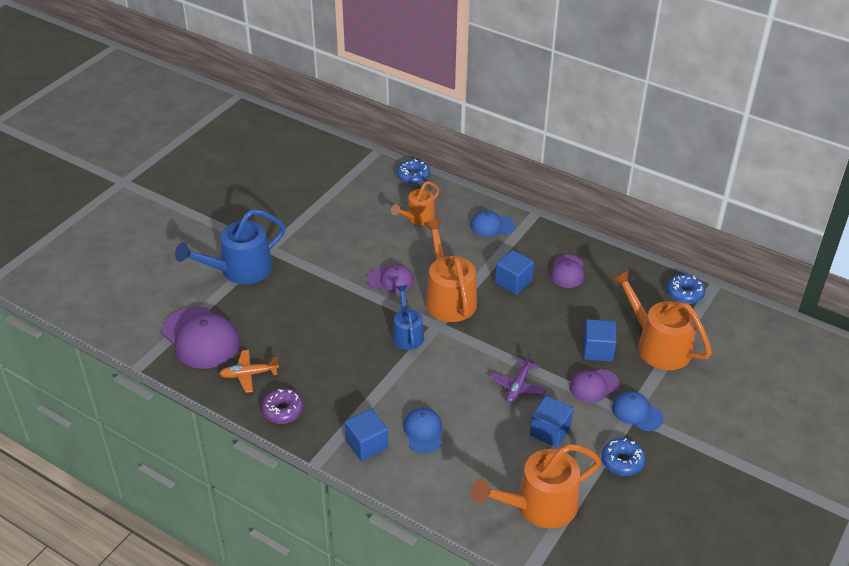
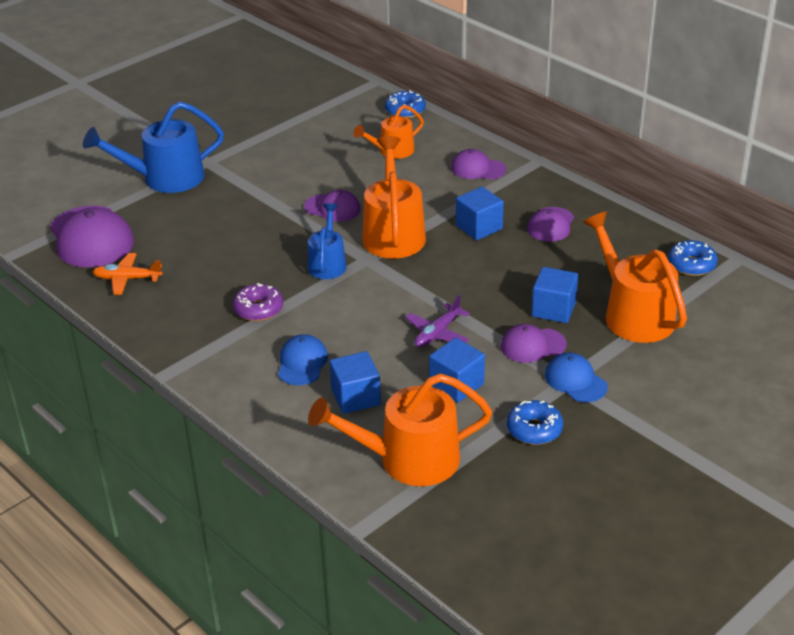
camera: 15 degrees right, 5 degrees down
(283, 411) = (149, 319): purple donut -> purple donut (258, 309)
(367, 445) = (229, 366): blue cube -> blue cube (356, 397)
(492, 226) = (477, 169): blue cap -> purple cap

